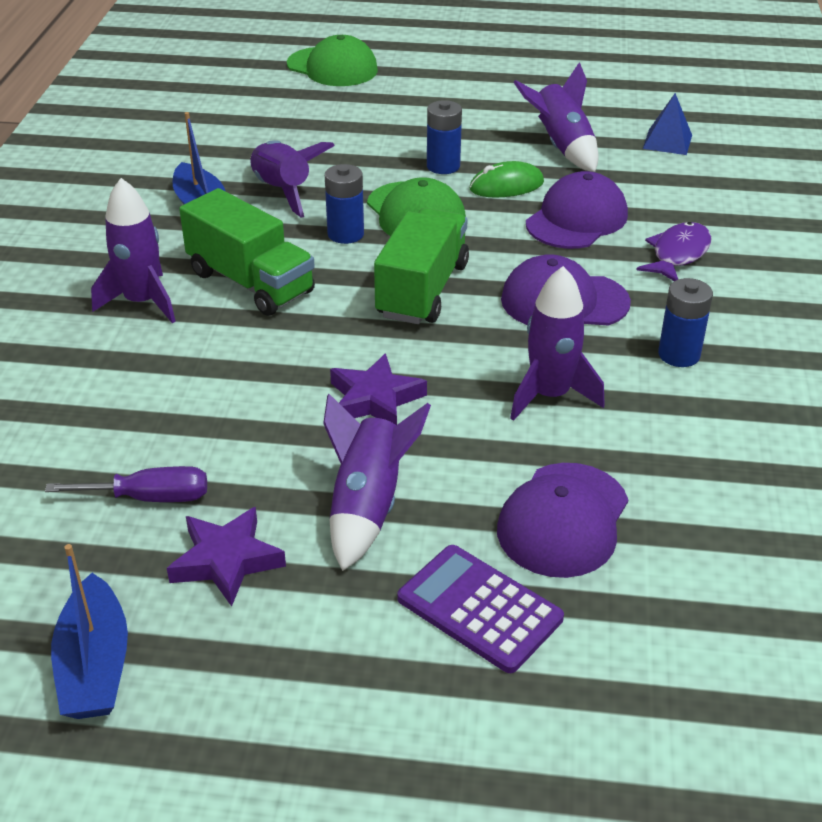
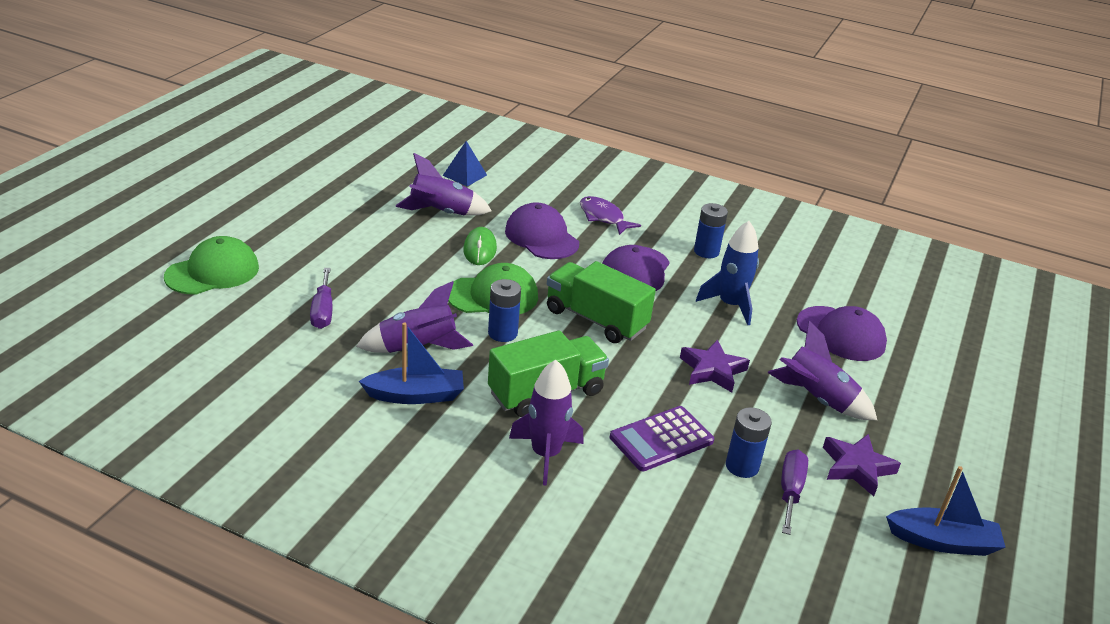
camera: 75 degrees left, 5 degrees down
(309, 130) = (323, 311): none -> purple screwdriver
(443, 166) = (432, 266): blue battery -> blue battery (742, 466)
(479, 608) = (906, 381): purple calculator -> purple calculator (661, 439)
(550, 395) = (730, 305): purple rocket -> blue rocket

